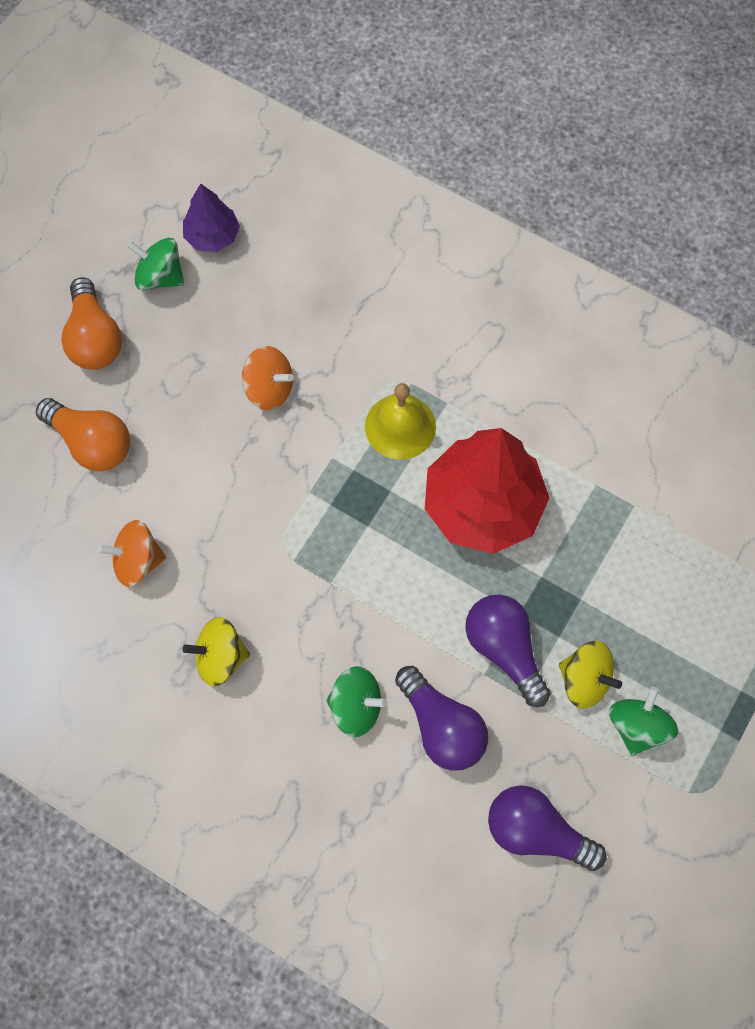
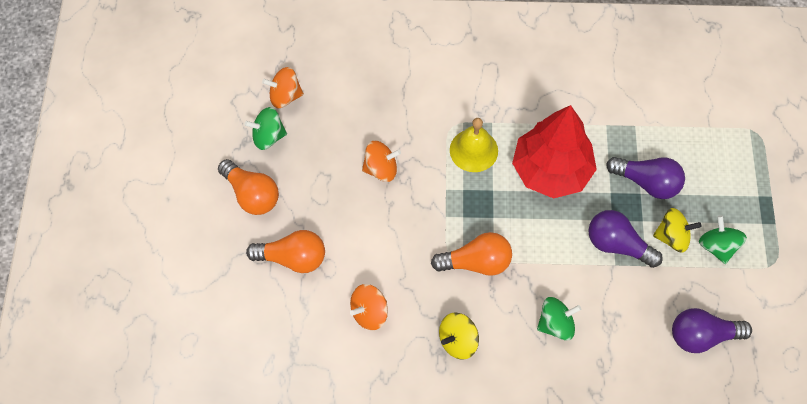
camera: 30 degrees left, 5 degrees down
(212, 236) = (285, 96): purple tree -> orange spinning top
(308, 571) = (476, 262): none -> orange light bulb
(441, 727) = (611, 308): purple light bulb -> purple light bulb (647, 182)

